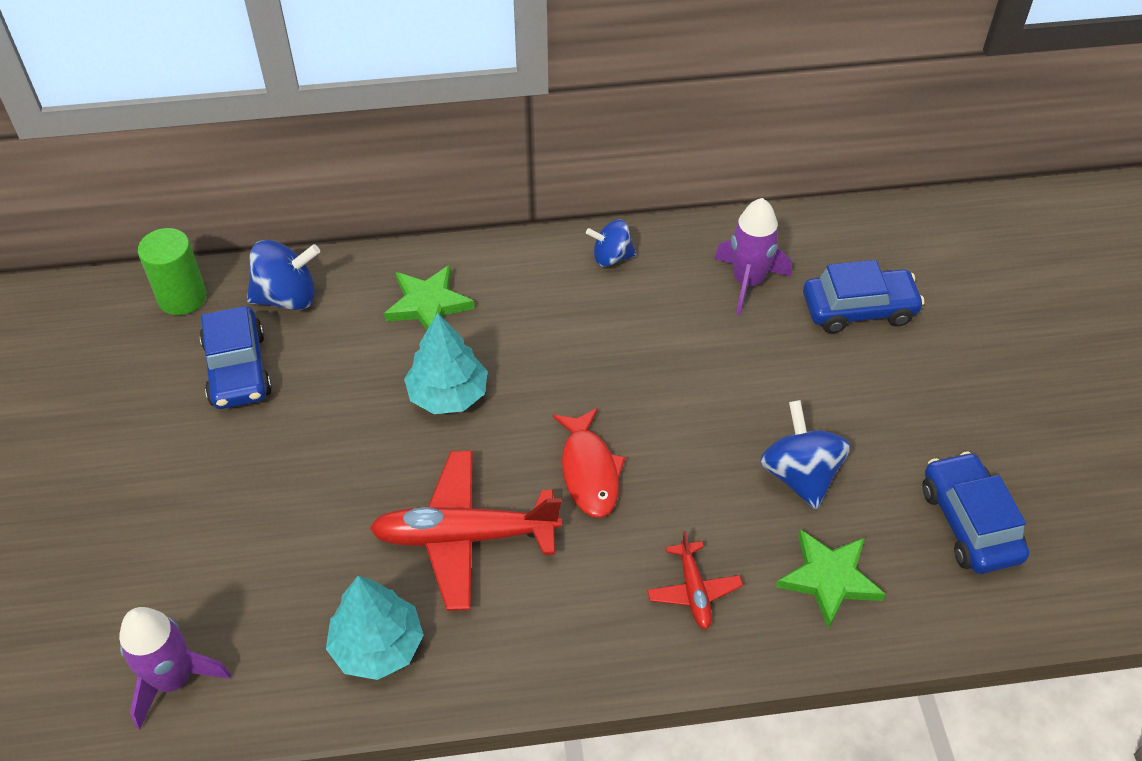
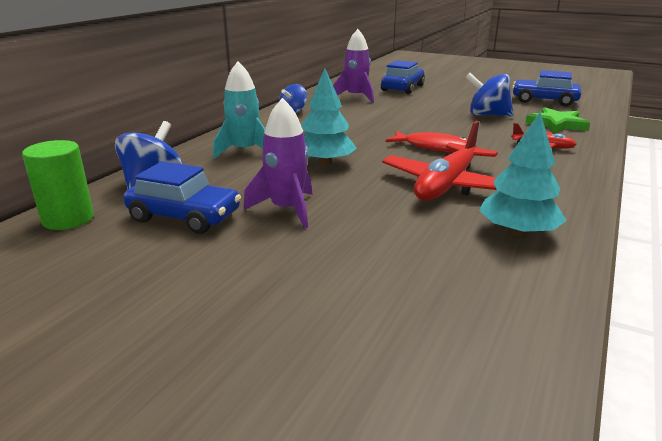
camera: 55 degrees left, 25 degrees down
(173, 679) = (486, 332): purple rocket -> purple rocket (287, 209)
(428, 304) = (244, 151): green star -> turquoise rocket

